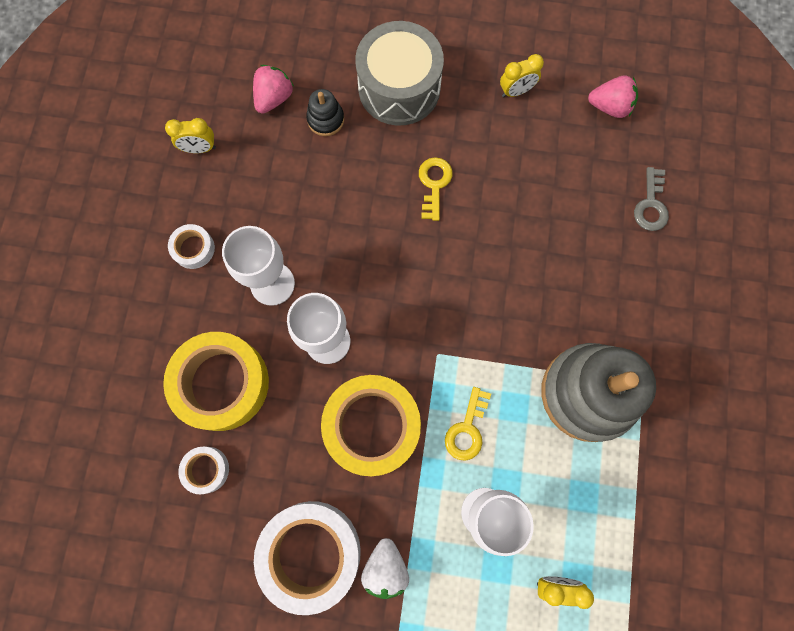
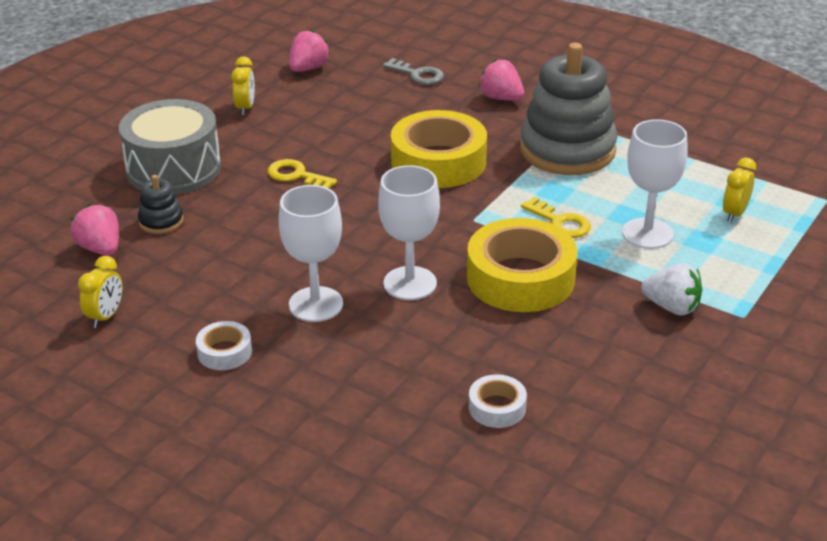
camera: 65 degrees left, 40 degrees down
(222, 383) = (403, 370): yellow tape -> yellow tape (438, 161)
(311, 553) = (632, 353): white tape -> none
(649, 297) = (501, 98): none -> pink strawberry

